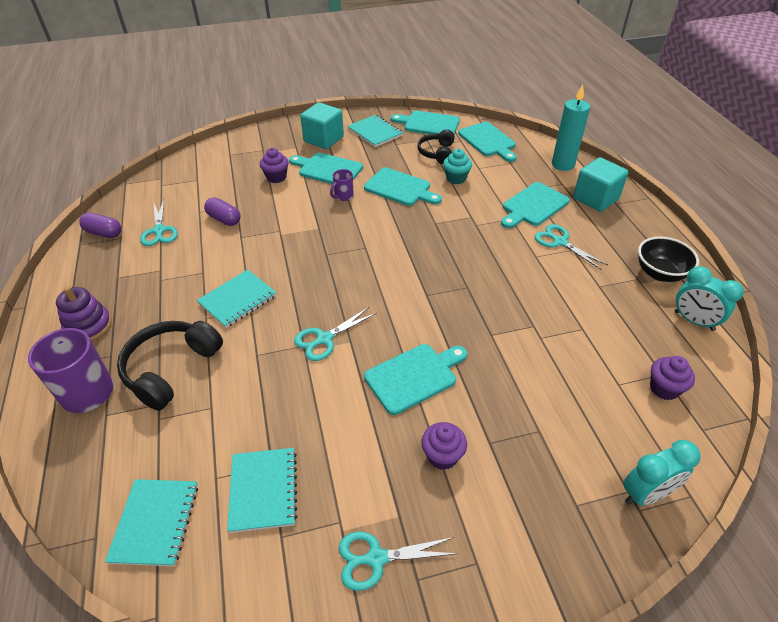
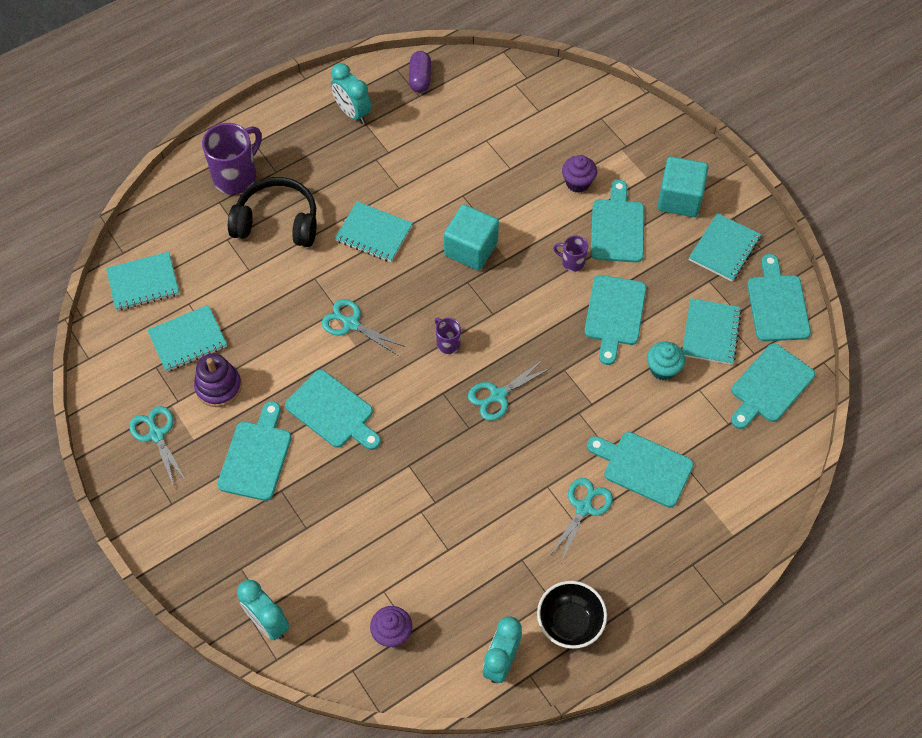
camera: 70 degrees right, 15 degrees up
(88, 326) = (300, 137): purple stacking toy -> purple stacking toy (218, 387)
(96, 283) = (352, 113): none -> turquoise clock
(159, 231) = (442, 122): turquoise scissors -> turquoise scissors (498, 395)
(224, 219) = (483, 168): purple capsule -> none
(379, 280) = (447, 343): none -> purple mug
(437, 153) = (710, 333): black headphones -> turquoise notebook
(442, 456) = (256, 456): purple cupcake -> turquoise cutting board
(563, 164) = (755, 488): turquoise candle -> none
(595, 198) = (692, 538): turquoise cube -> turquoise cube (471, 249)

